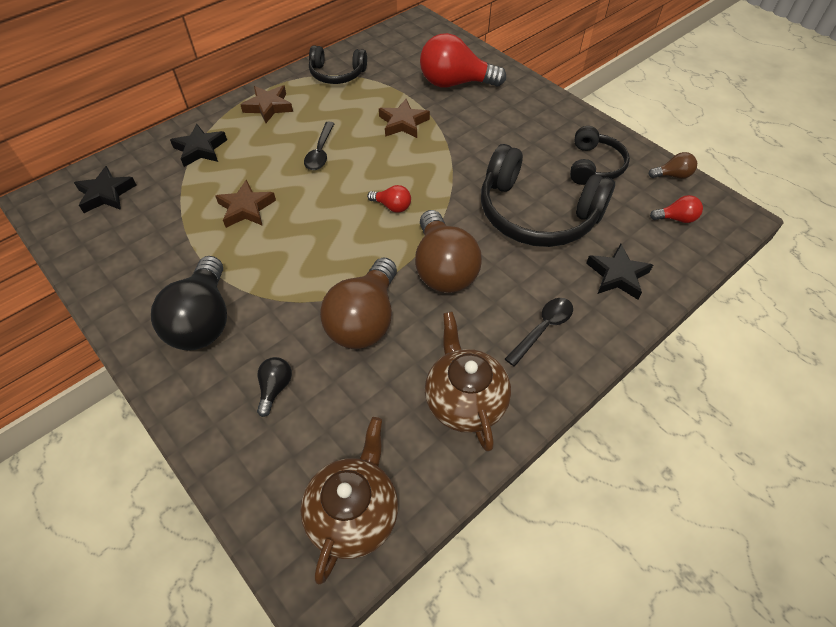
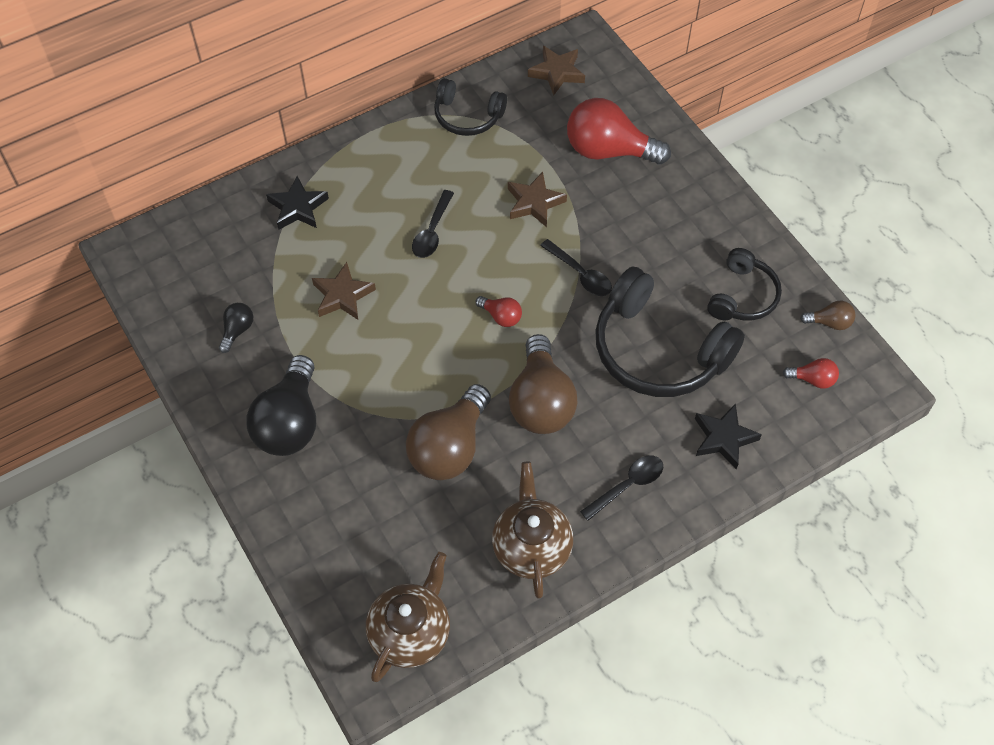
camera: 10 degrees right, 5 degrees up
(106, 194) = (194, 254): black star -> none
(268, 107) = (380, 156): brown star -> brown star (557, 73)
(275, 388) = (353, 505): black light bulb -> black light bulb (237, 330)
(454, 167) = (580, 274): none -> black spoon

